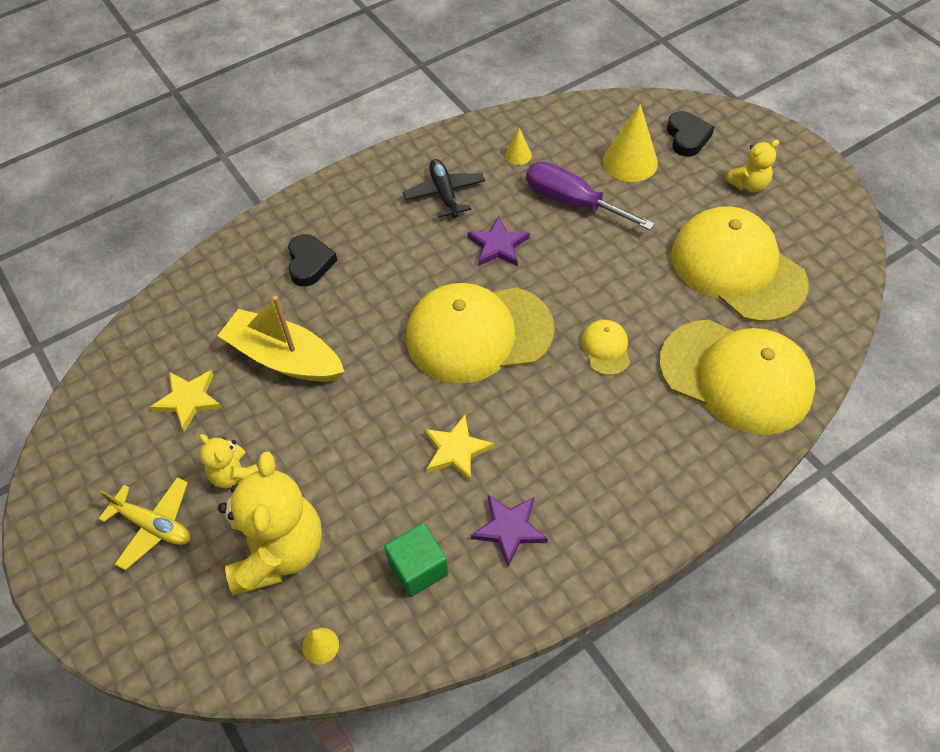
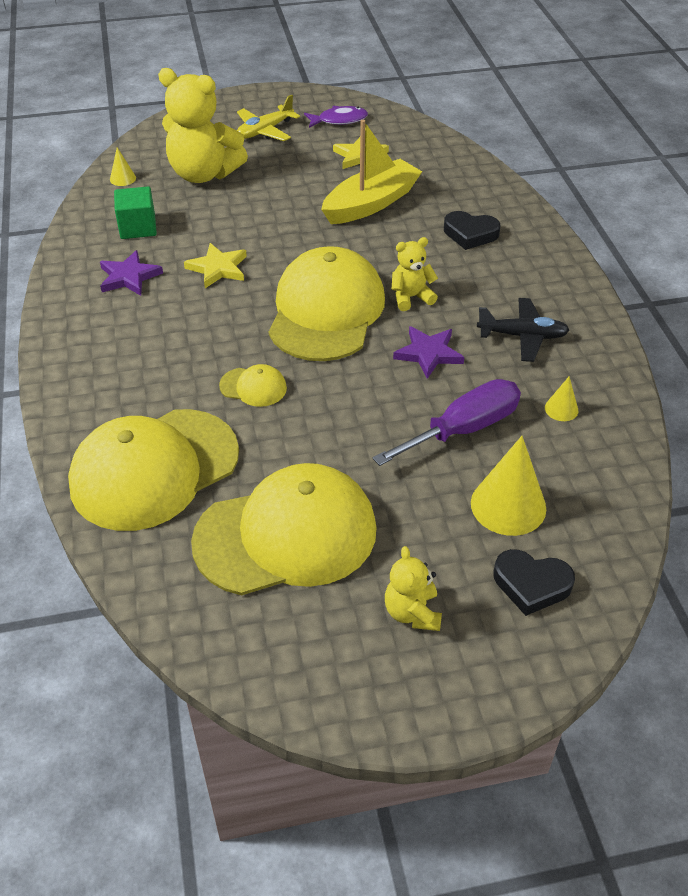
camera: 110 degrees right, 10 degrees down
(106, 451) = (339, 120): none -> purple fish
(234, 475) = (279, 166): yellow teddy bear -> yellow teddy bear (411, 297)

